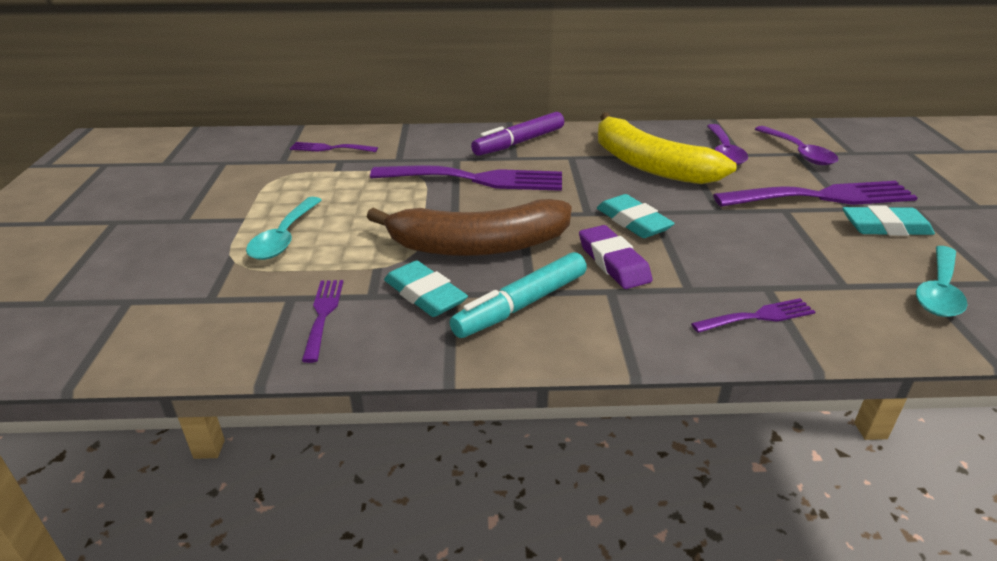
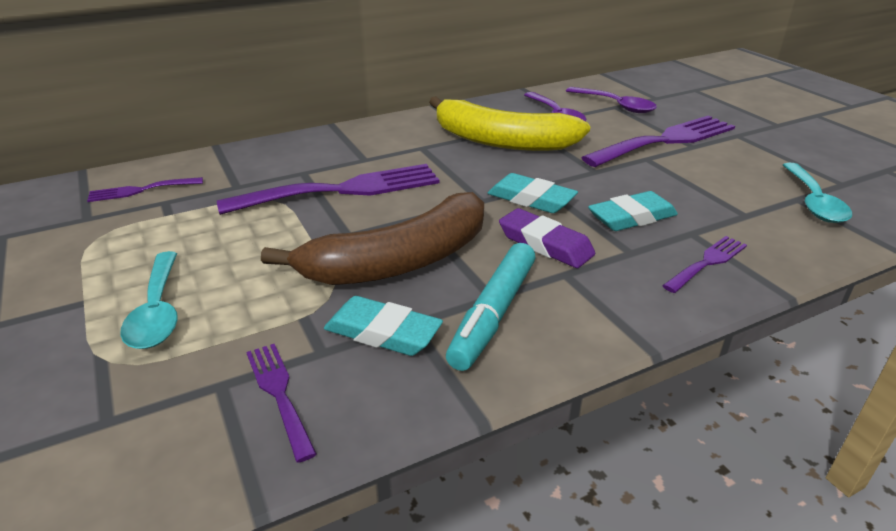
camera: 25 degrees left, 0 degrees up
(519, 142) = (358, 143): purple marker -> none
(885, 227) = (732, 156): turquoise eraser -> turquoise eraser (631, 217)

